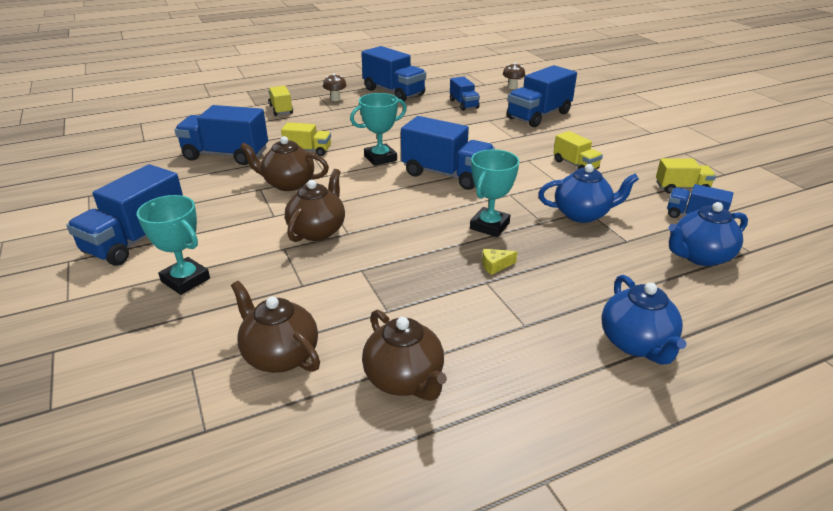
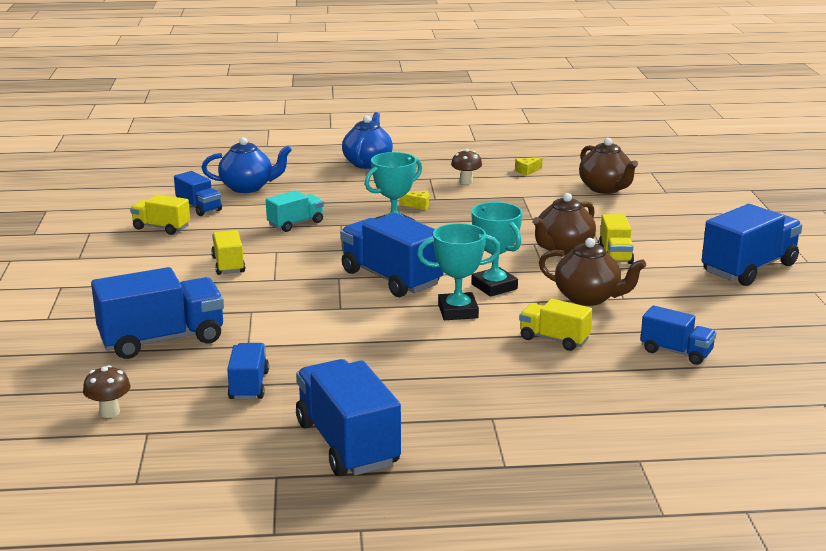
camera: 160 degrees left, 10 degrees down
(185, 280) = (686, 233): turquoise trophy -> turquoise trophy (494, 286)
(226, 155) = (676, 352): blue truck -> blue truck, size x0.56
(281, 110) = (587, 435): yellow truck -> yellow truck (615, 255)
(335, 99) = (473, 446): brown mushroom -> brown mushroom (466, 182)
(405, 380) = (527, 171): brown teapot -> yellow cheese
(582, 214) = (295, 224): blue teapot -> turquoise truck

